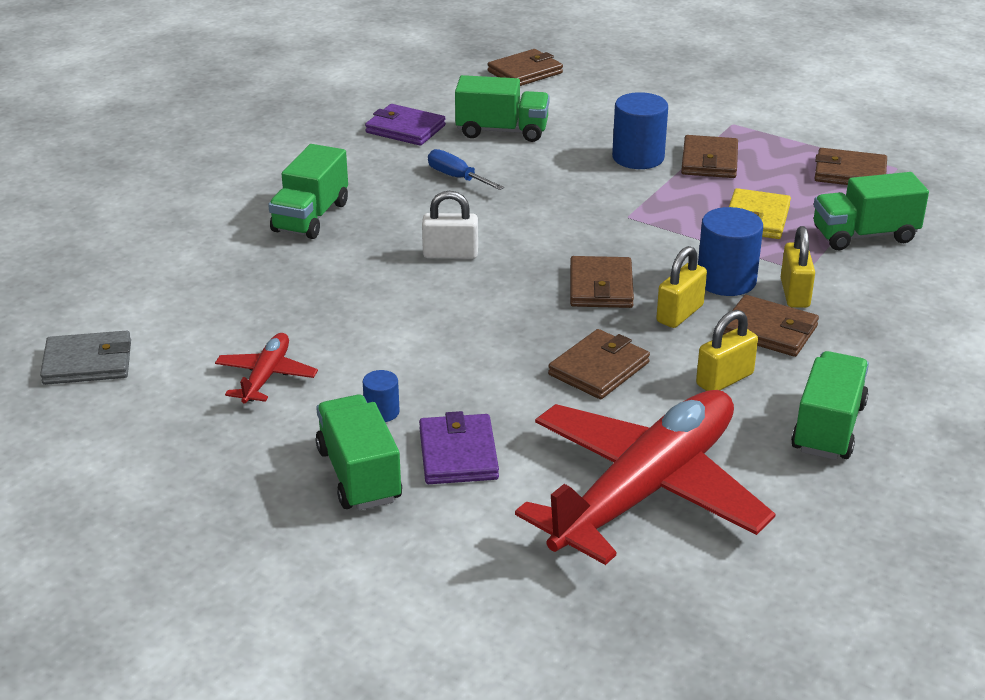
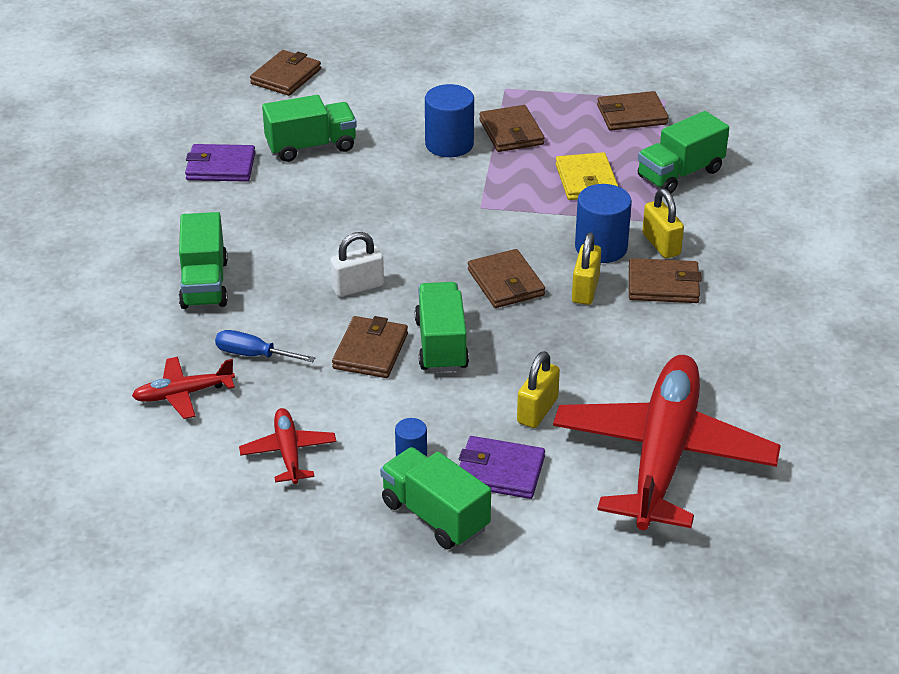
camera: 25 degrees left, 5 degrees up
(88, 363) = (117, 490): grey wallet -> none
(215, 301) = (184, 394): none -> red plane
(457, 177) = (306, 206): blue screwdriver -> blue screwdriver (253, 355)
(458, 454) = (500, 471): purple wallet -> purple wallet turned 45 degrees counterclockwise
(599, 369) = (556, 360): brown wallet -> brown wallet (370, 351)
(724, 379) = (658, 340): yellow padlock -> yellow padlock (537, 411)
(828, 428) = (759, 358): green truck -> green truck (441, 345)

